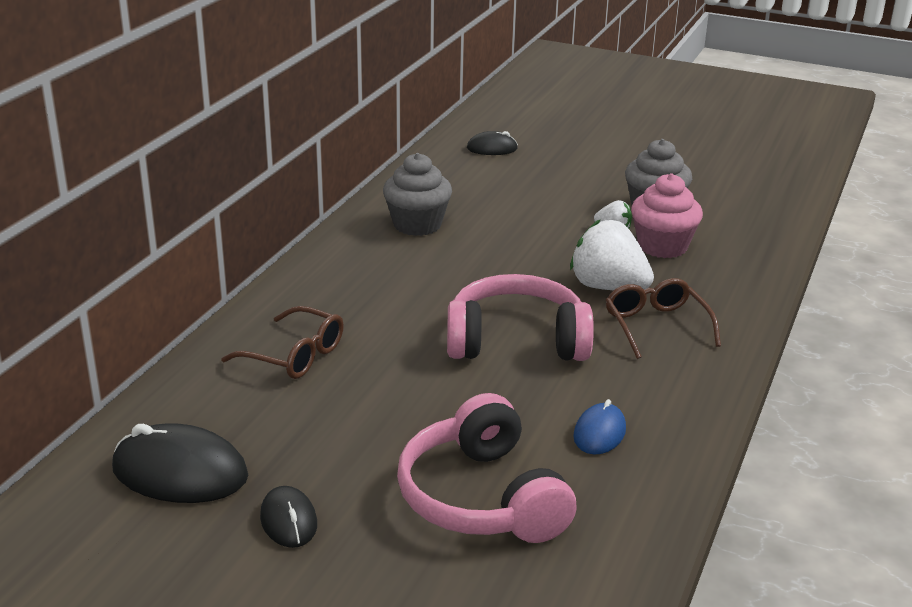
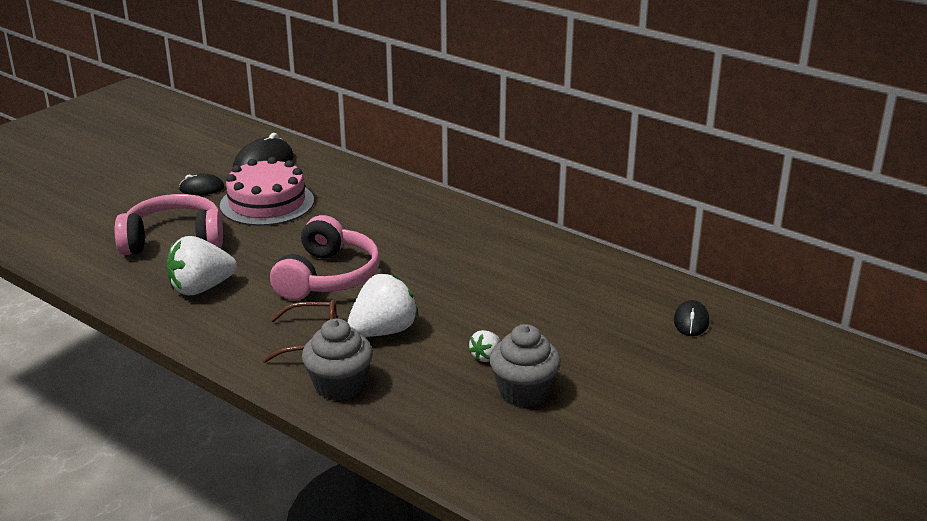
camera: 105 degrees right, 0 degrees up
(295, 355) = (357, 200): brown glasses -> none
(325, 435) = (267, 203): none -> pink cake
(417, 225) = (528, 261): grey cupcake -> grey cupcake (339, 386)
(599, 433) = (201, 288): blue mouse -> white strawberry
(662, 246) = (442, 377): pink cupcake -> none

